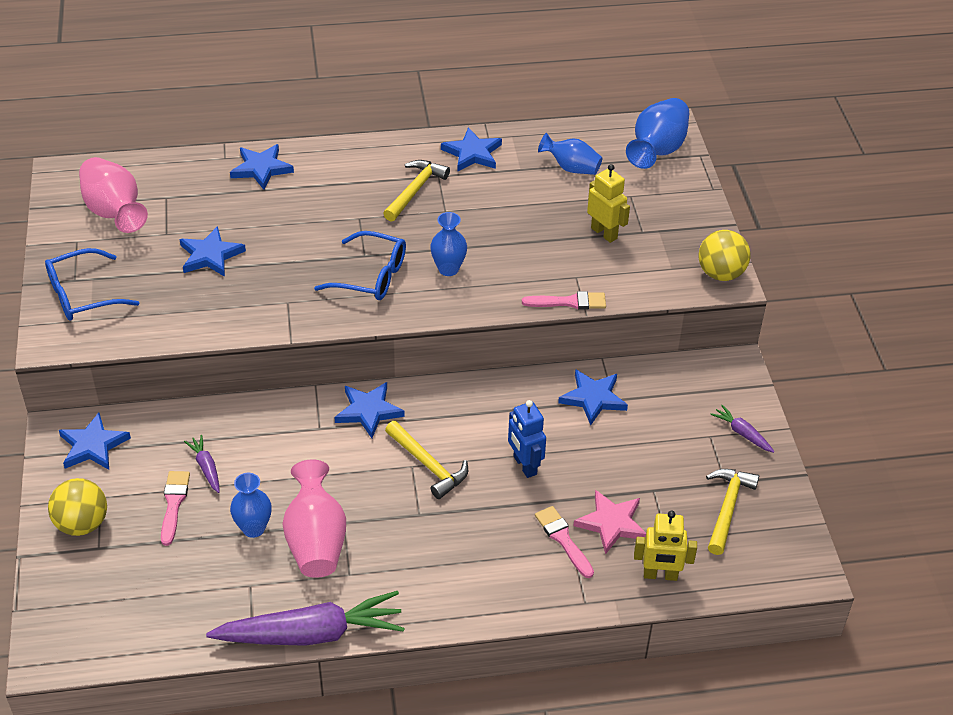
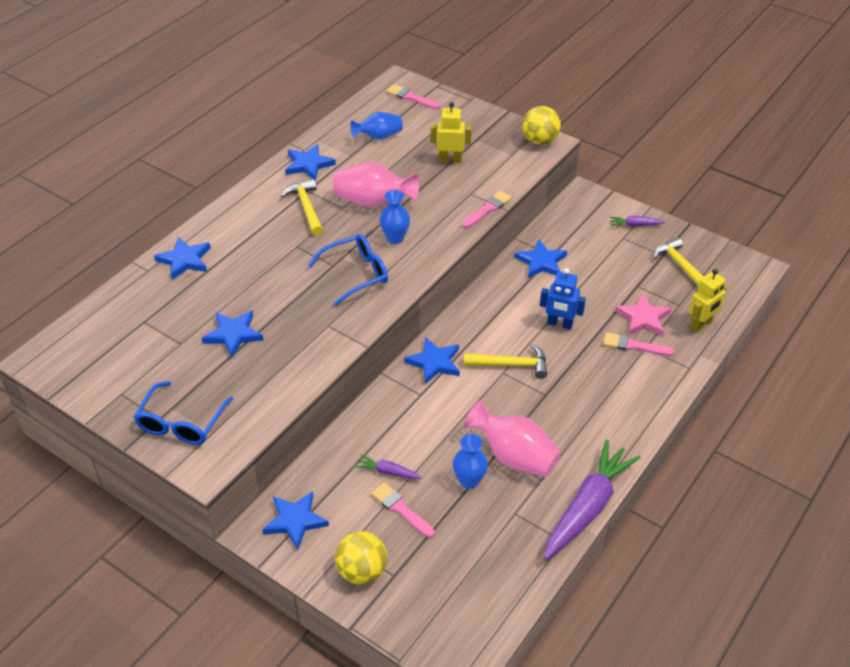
camera: 45 degrees left, 0 degrees up
(114, 212) = (120, 356): pink vase -> pink vase (373, 202)
(657, 150) = (411, 97): blue vase -> pink brush

